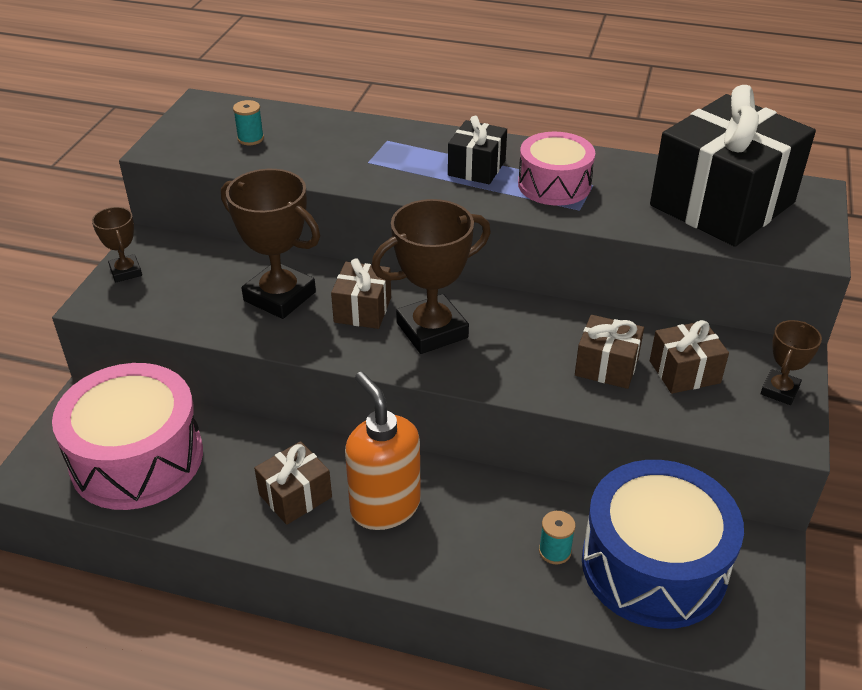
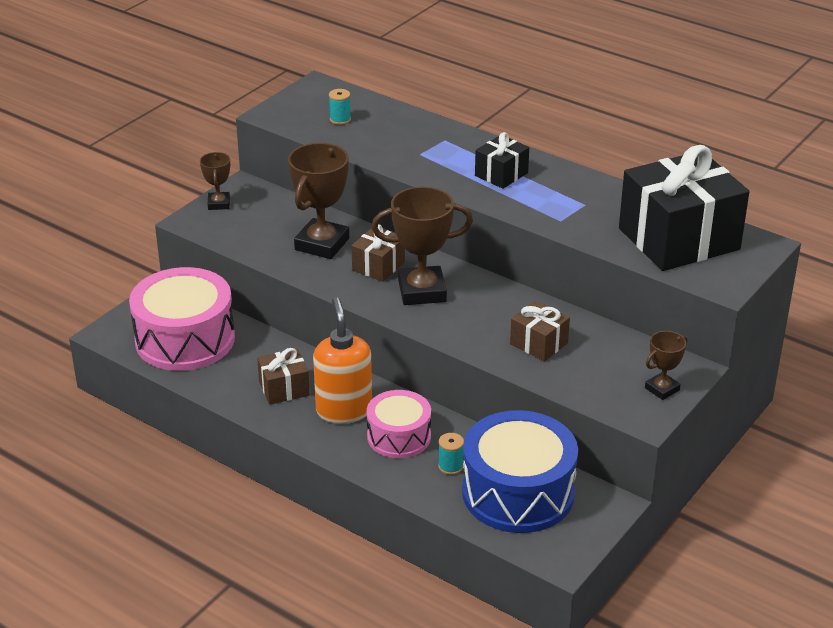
camera: 20 degrees right, 5 degrees down
(280, 296) = (322, 244): brown trophy -> brown trophy turned 60 degrees clockwise
(554, 185) = (554, 199): pink drum -> pink drum (399, 436)
(684, 372) = (596, 360): brown gift -> none

